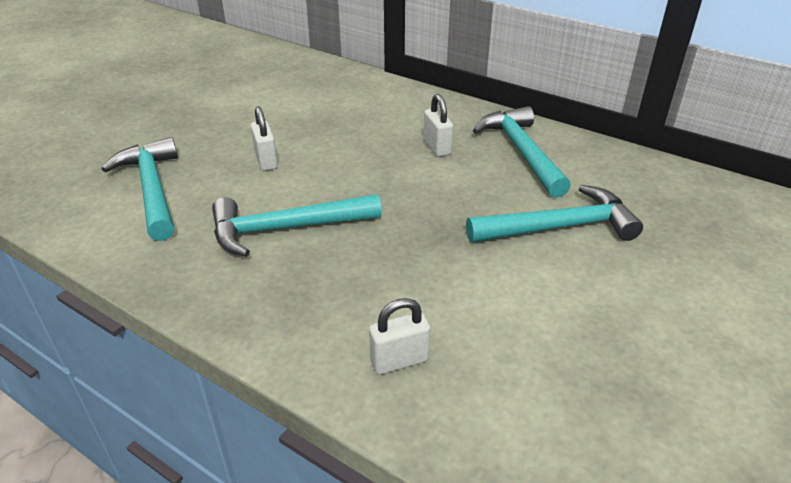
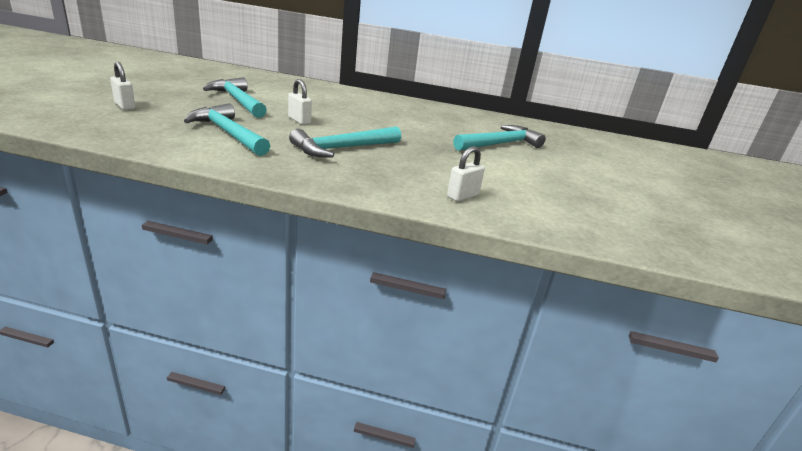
camera: 25 degrees left, 10 degrees down
(437, 147) = (403, 115): white padlock -> white padlock (125, 106)
(521, 152) = (454, 117): turquoise hammer -> turquoise hammer (238, 101)

